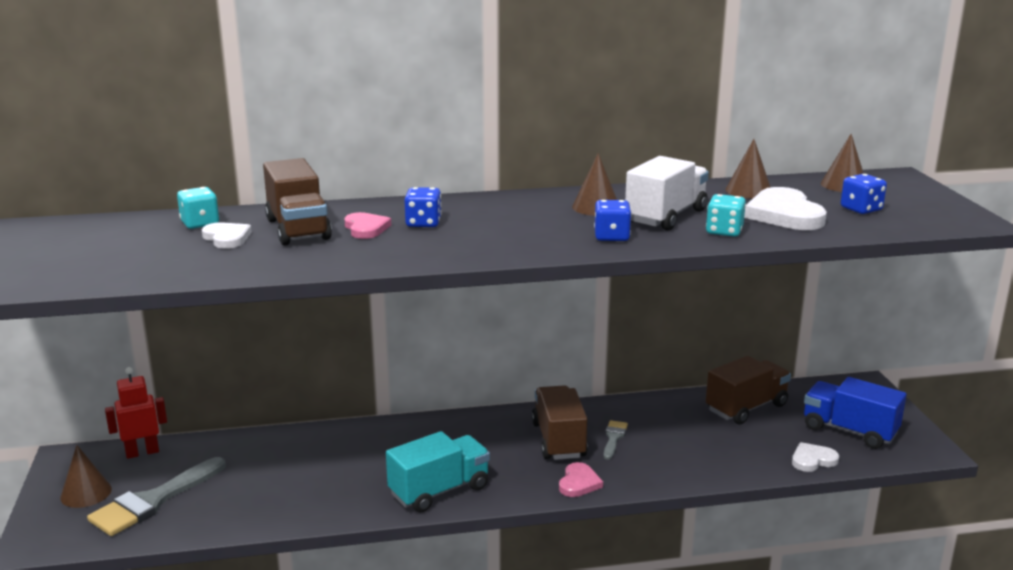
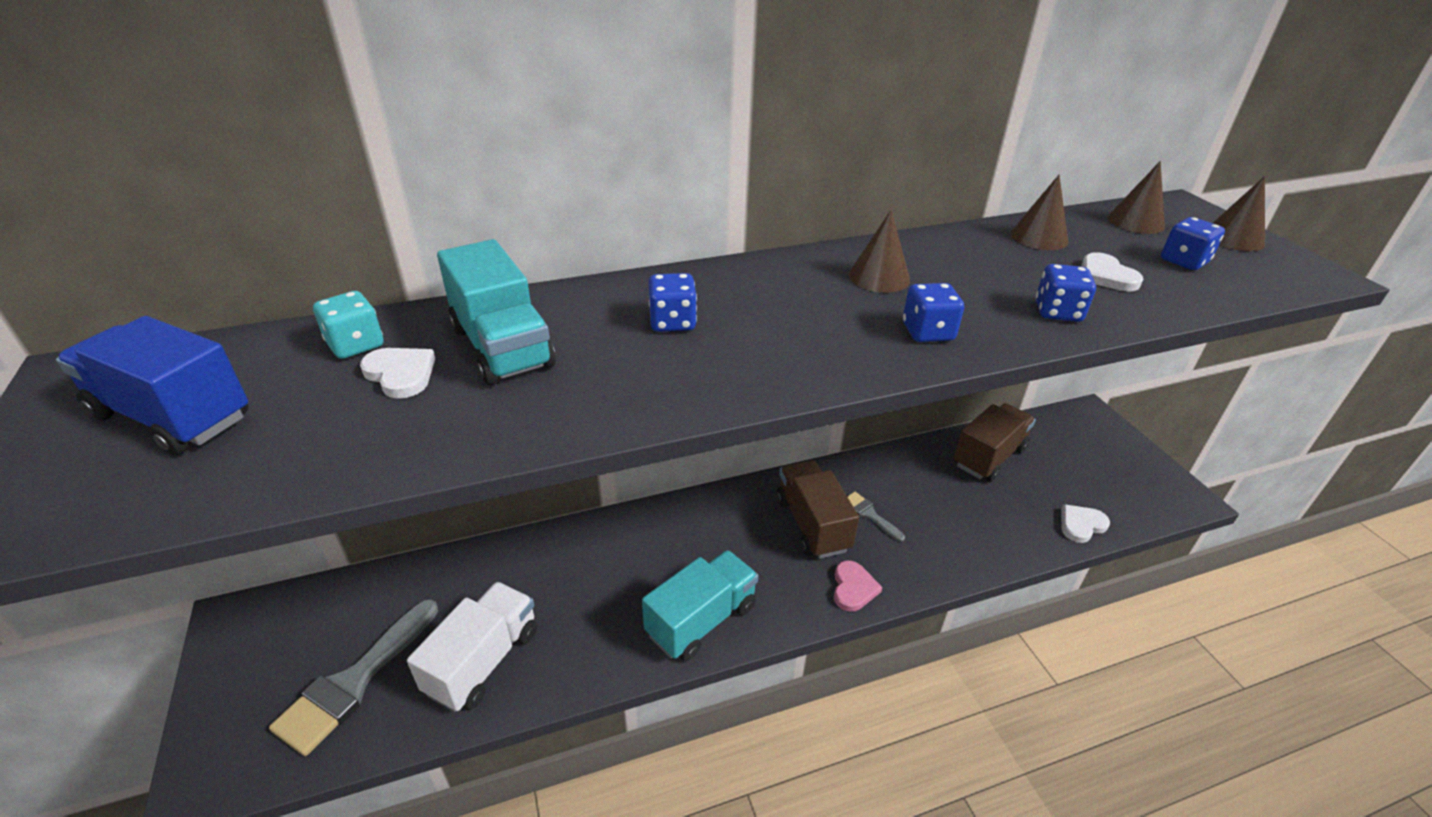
camera: 10 degrees left, 15 degrees up
(86, 493) = (263, 678): brown cone -> brown cone (1233, 238)
(142, 452) = (330, 598): red robot -> none
(298, 229) = (502, 347): brown truck -> turquoise truck
(366, 228) = (597, 338): pink heart -> none
(614, 438) = (869, 515): grey brush -> grey brush turned 45 degrees counterclockwise
(665, 216) = (972, 289): white truck -> white truck (483, 661)
(724, 231) = (1057, 312): turquoise dice -> blue dice
(784, 214) = (1106, 276): white heart -> white heart, size x0.58
(849, 431) = (1100, 479): blue truck -> blue truck (172, 416)

